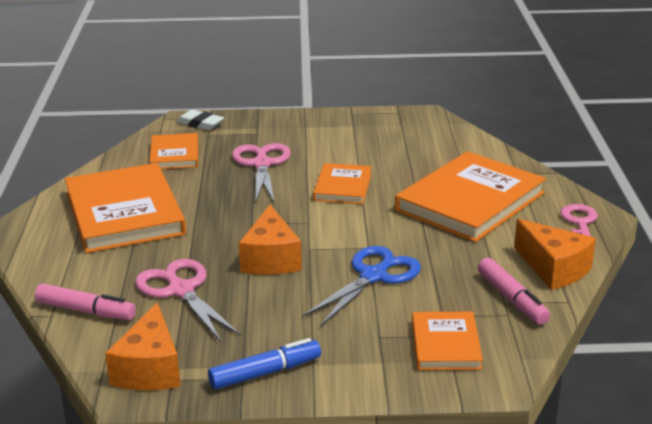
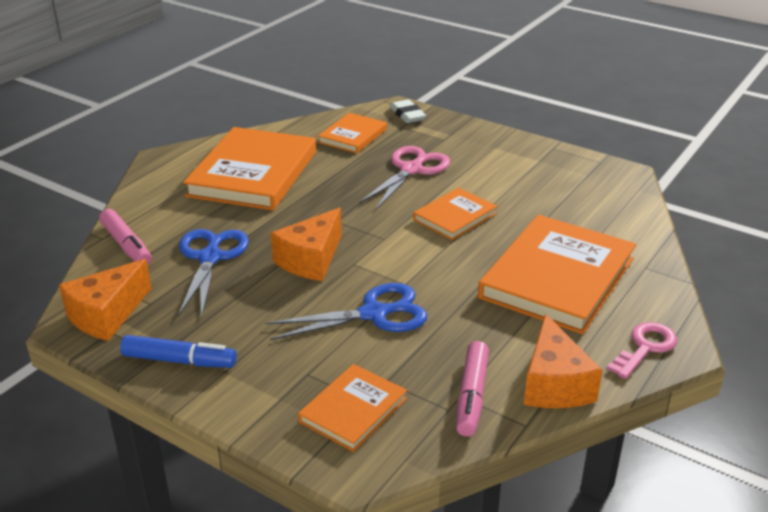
camera: 35 degrees right, 5 degrees up
(180, 290) = (210, 257): pink scissors -> blue scissors
(470, 201) = (557, 278): orange book -> orange book turned 45 degrees counterclockwise

